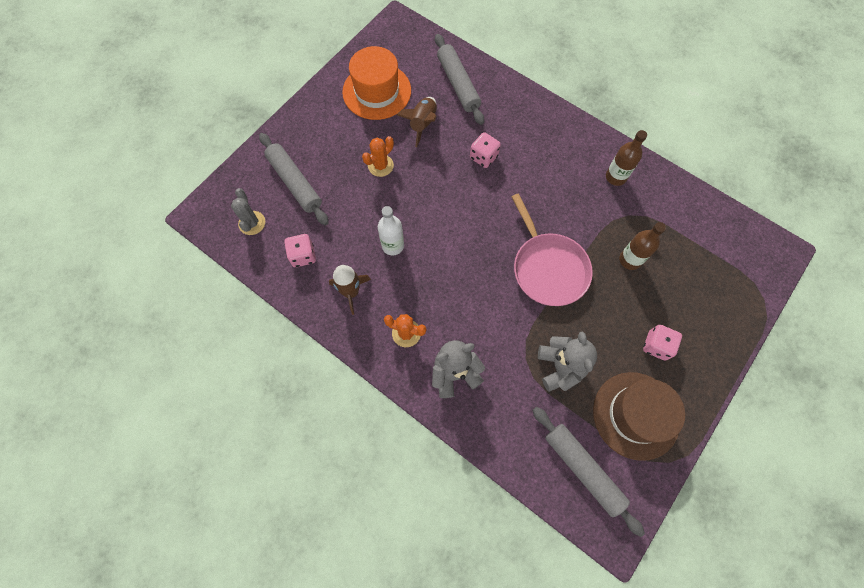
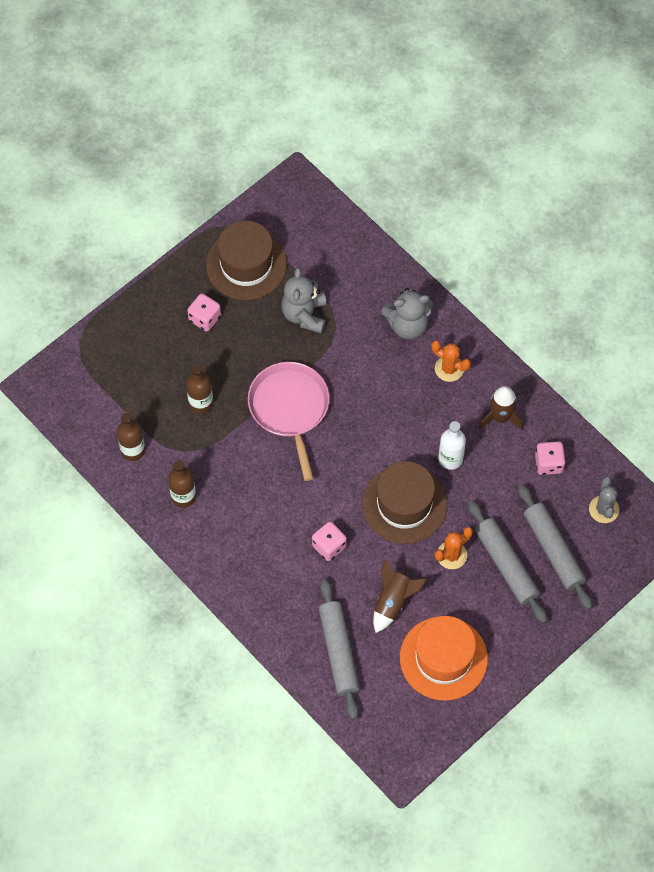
camera: 170 degrees left, 5 degrees down
(427, 200) = (404, 504): none -> brown hat
(583, 469) = (308, 231): grey rolling pin -> grey rolling pin (506, 565)
(673, 208) = (133, 450): none -> brown bottle

